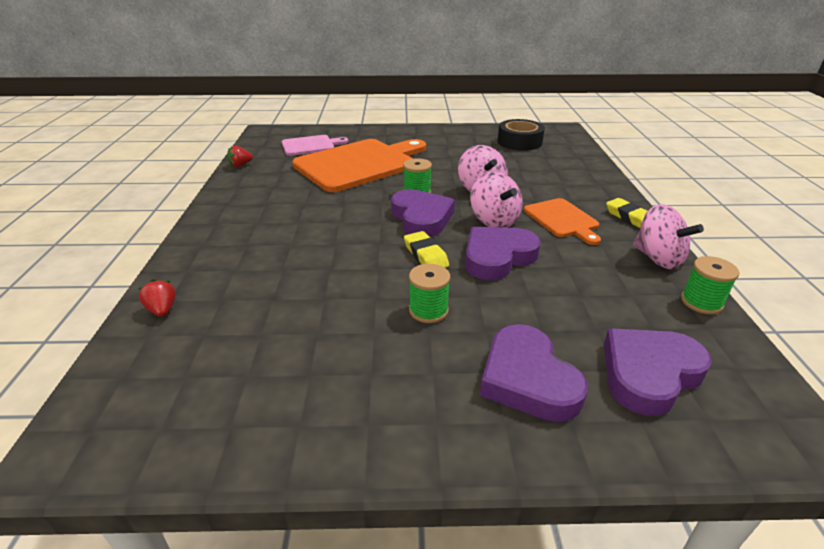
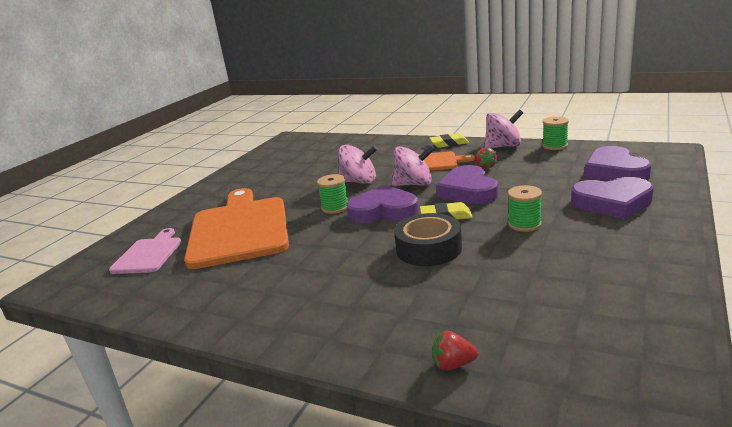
camera: 60 degrees left, 10 degrees down
(240, 165) = (137, 307): red strawberry -> red strawberry (485, 167)
(519, 142) = (290, 155): black tape -> black tape (428, 249)

